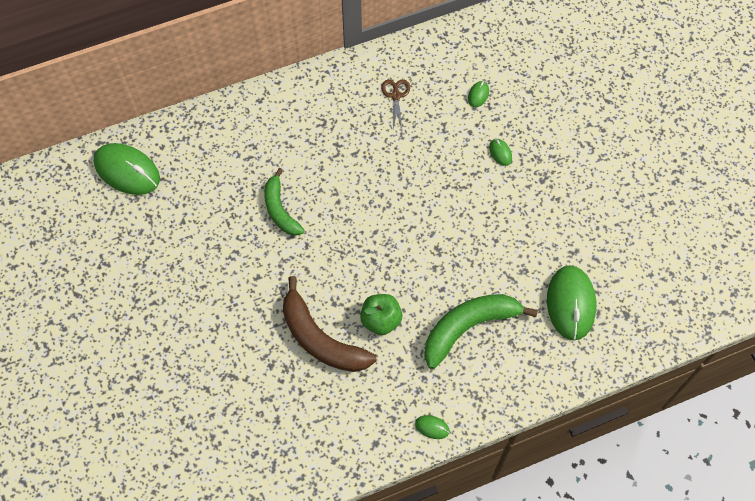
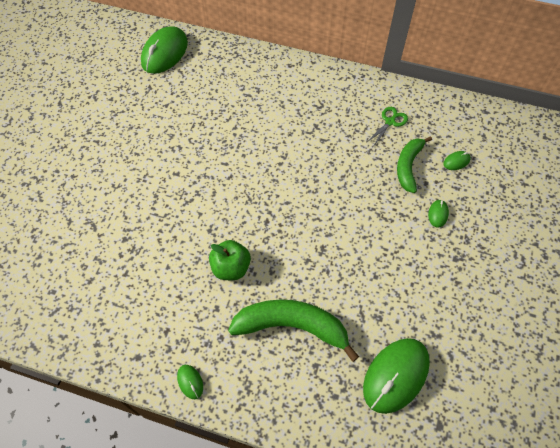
camera: 40 degrees right, 5 degrees down
(127, 171) = (165, 53): green mouse -> green mouse turned 45 degrees clockwise
(280, 209) = (235, 141): green banana -> green banana (408, 166)
(320, 339) = (176, 247): brown banana -> none
(396, 96) = (390, 122): brown scissors -> green scissors

